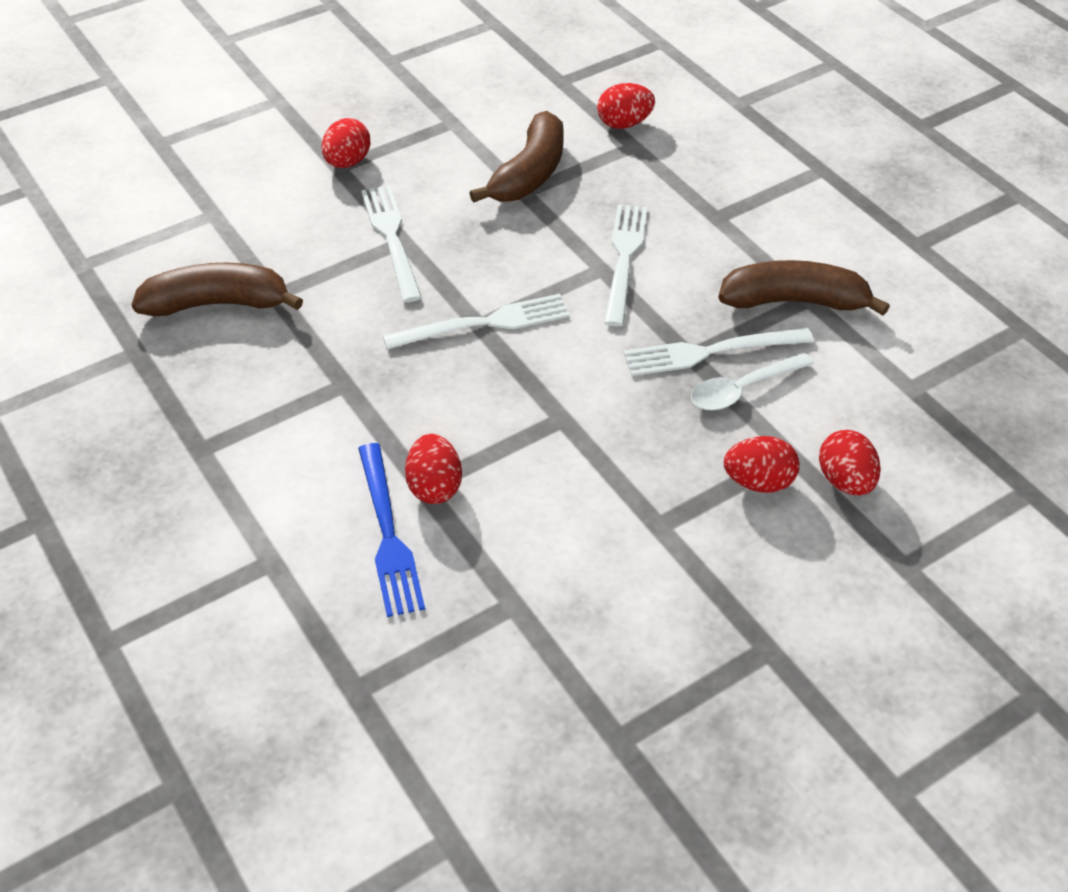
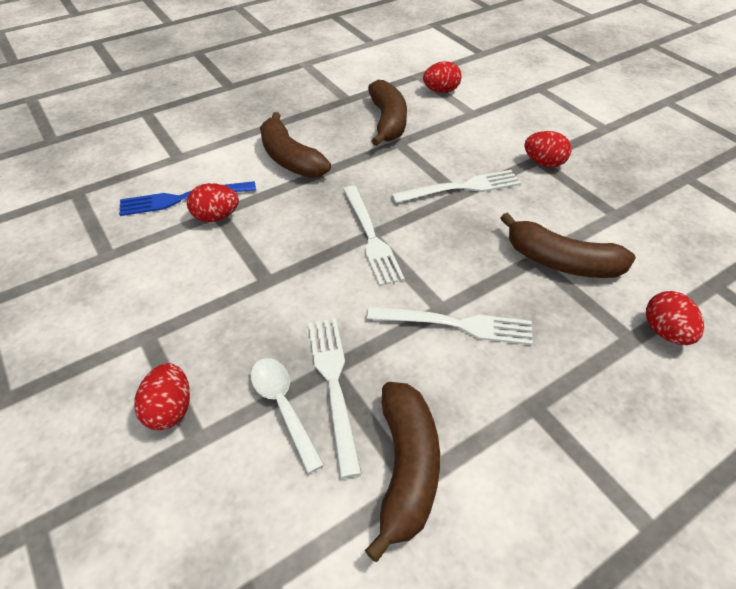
camera: 90 degrees right, 0 degrees up
(299, 414) = (290, 158): none -> brown banana
(845, 481) = (152, 485): red egg -> red egg (441, 91)

